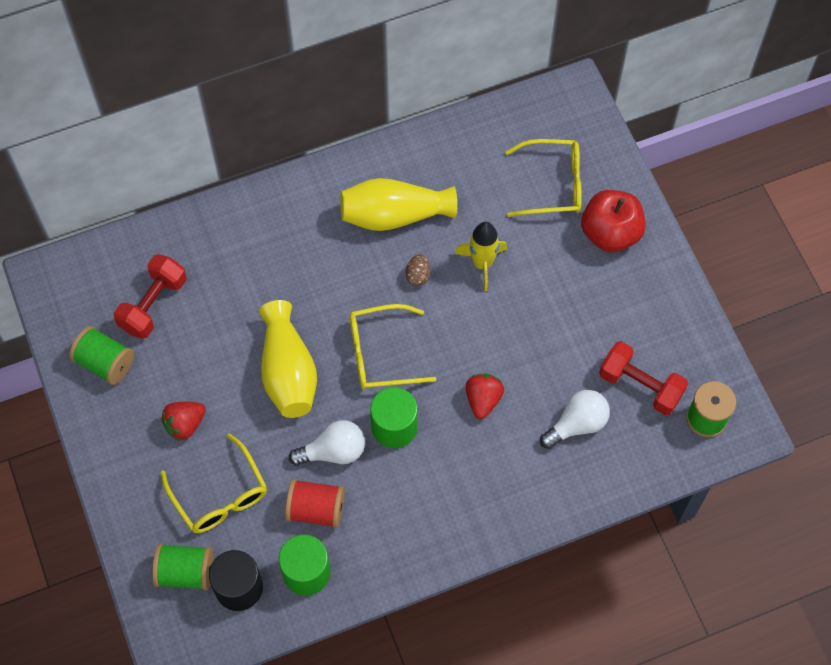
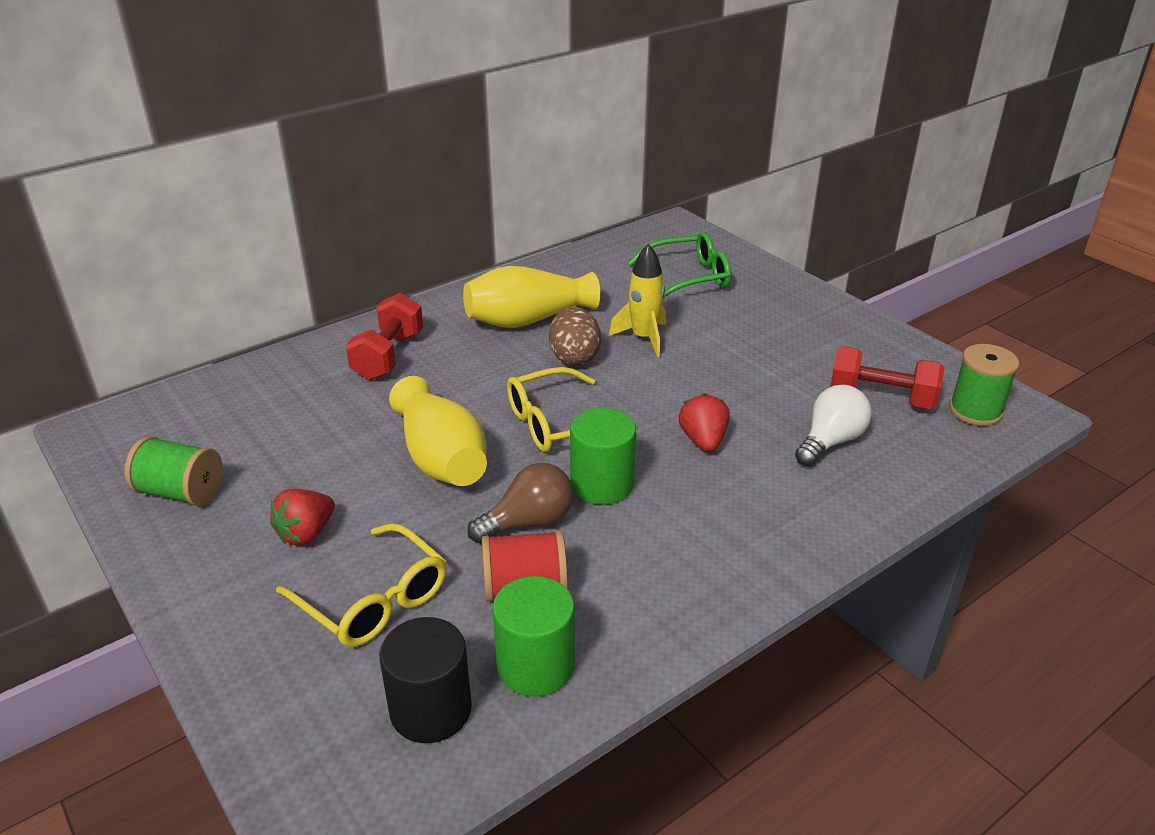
camera: 15 degrees left, 30 degrees down
(153, 304) = (245, 429): red dumbbell -> red dumbbell (388, 356)
(185, 572) = (336, 708): green spool -> none
(333, 451) = (528, 522): white light bulb -> brown light bulb
(418, 276) = (574, 357): brown egg -> brown egg, size x1.73
(552, 184) = (688, 277): yellow glasses -> green glasses
(610, 233) = (769, 299): red apple -> none

